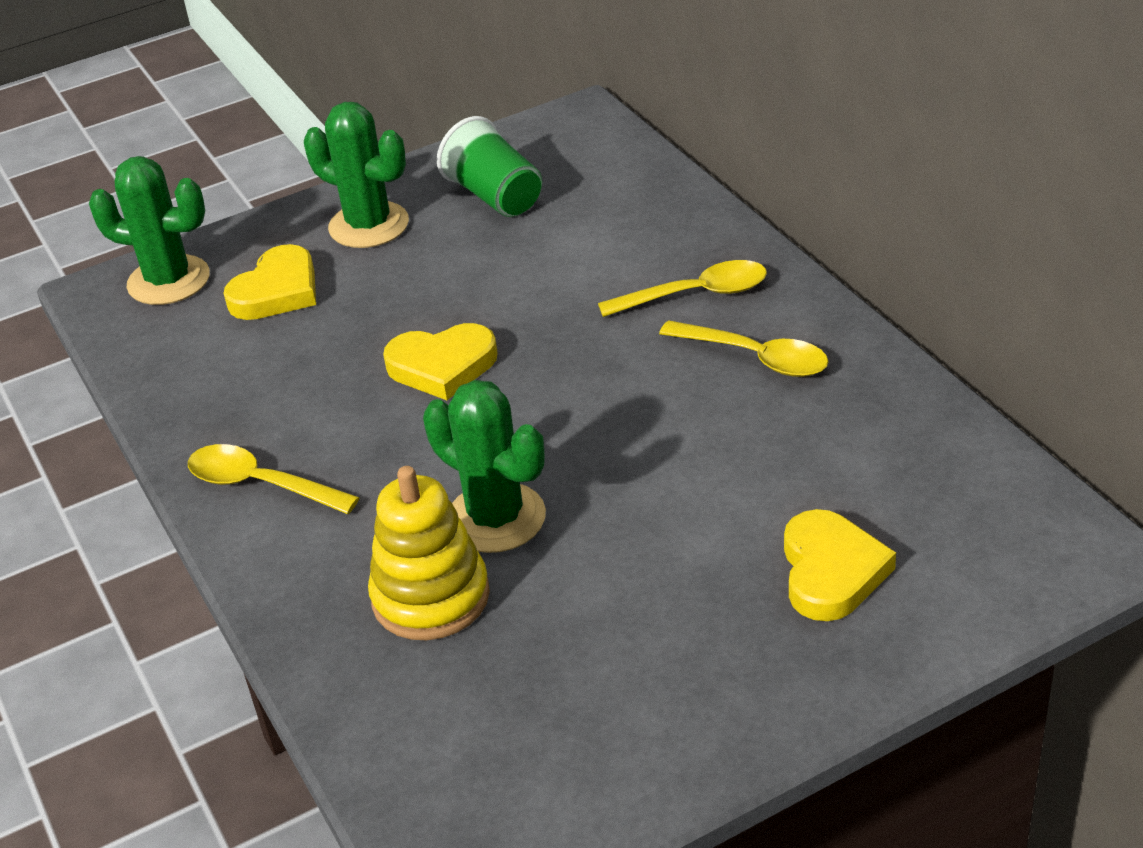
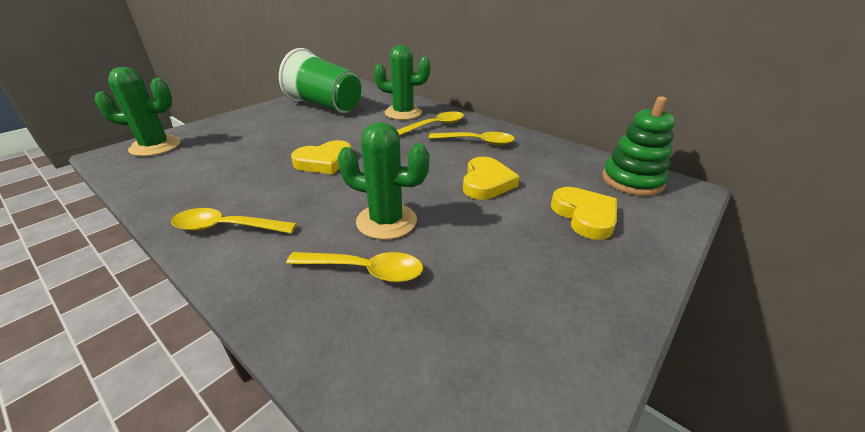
camera: 25 degrees left, 5 degrees down
(277, 291) = (221, 144): yellow heart -> yellow heart (486, 182)
(369, 225) = (266, 119): green cactus -> green cactus (403, 113)
(431, 597) = (365, 270): yellow stacking toy -> yellow spoon
(495, 196) = (325, 106): green cup -> green cup, size x1.56
(995, 512) = (632, 180): none -> green stacking toy

